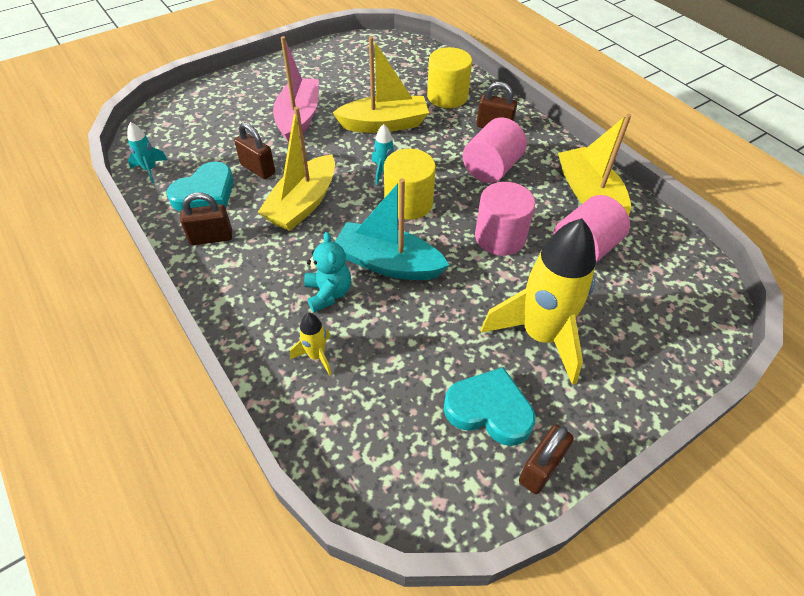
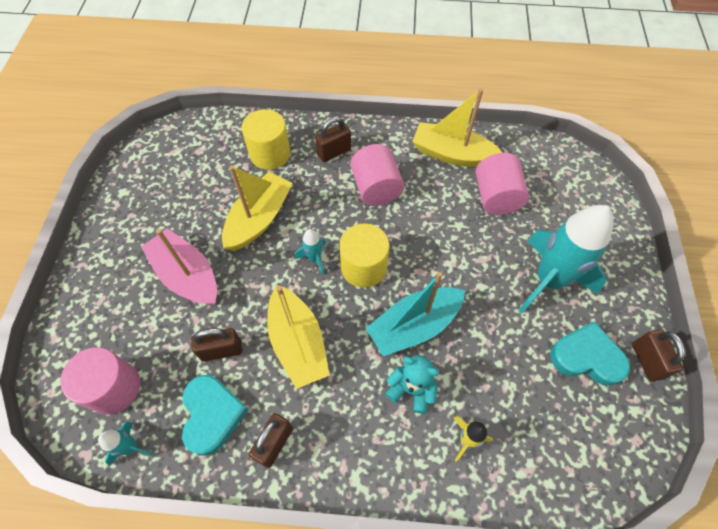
camera: 50 degrees left, 10 degrees up
(489, 410) = (586, 357): turquoise heart -> turquoise heart turned 45 degrees clockwise
(500, 237) = (447, 236): pink cylinder -> pink cylinder (114, 388)
(540, 335) = (548, 280): yellow rocket -> turquoise rocket

